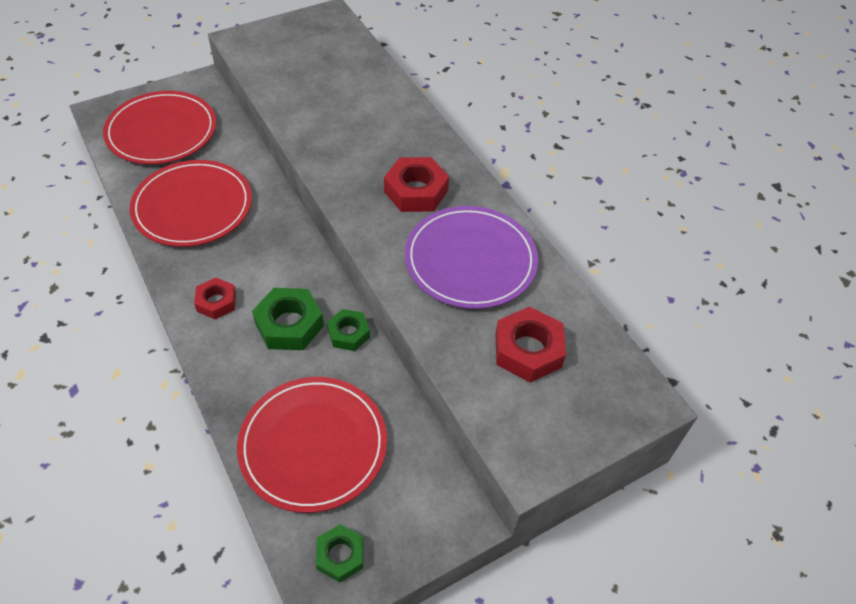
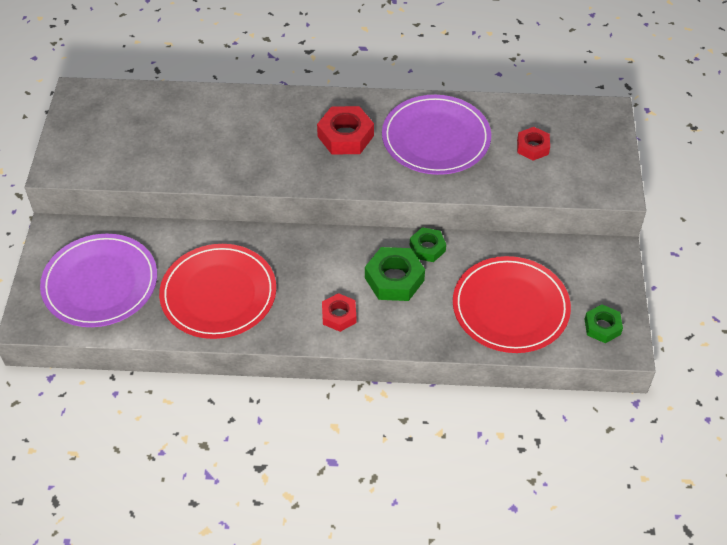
camera: 55 degrees left, 0 degrees up
(162, 131) = (100, 283): red plate -> purple plate
(528, 350) = (532, 147): red nut -> red nut, size x0.63

